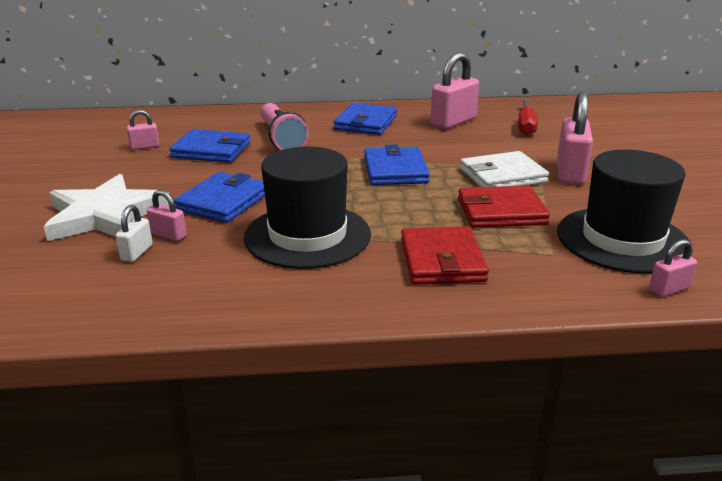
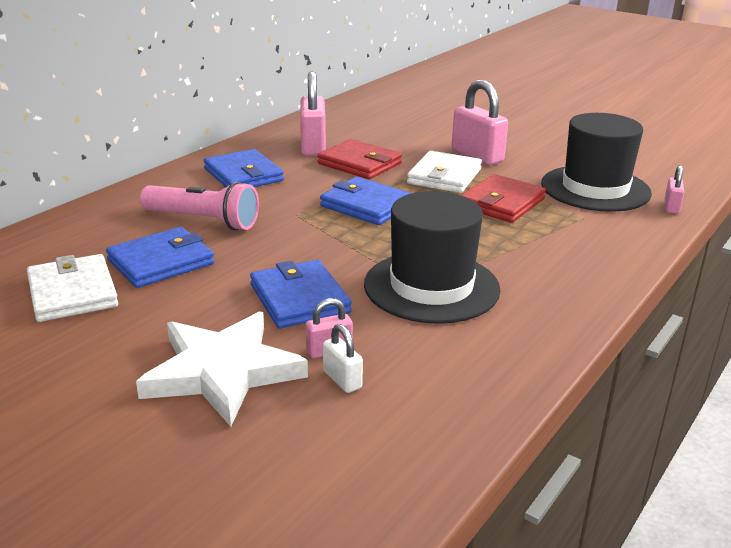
camera: 50 degrees left, 0 degrees up
(145, 147) = (72, 293): pink padlock -> white wallet
(442, 260) = (546, 254): red wallet -> red wallet (359, 163)
(526, 126) = (371, 130): red screwdriver -> none

